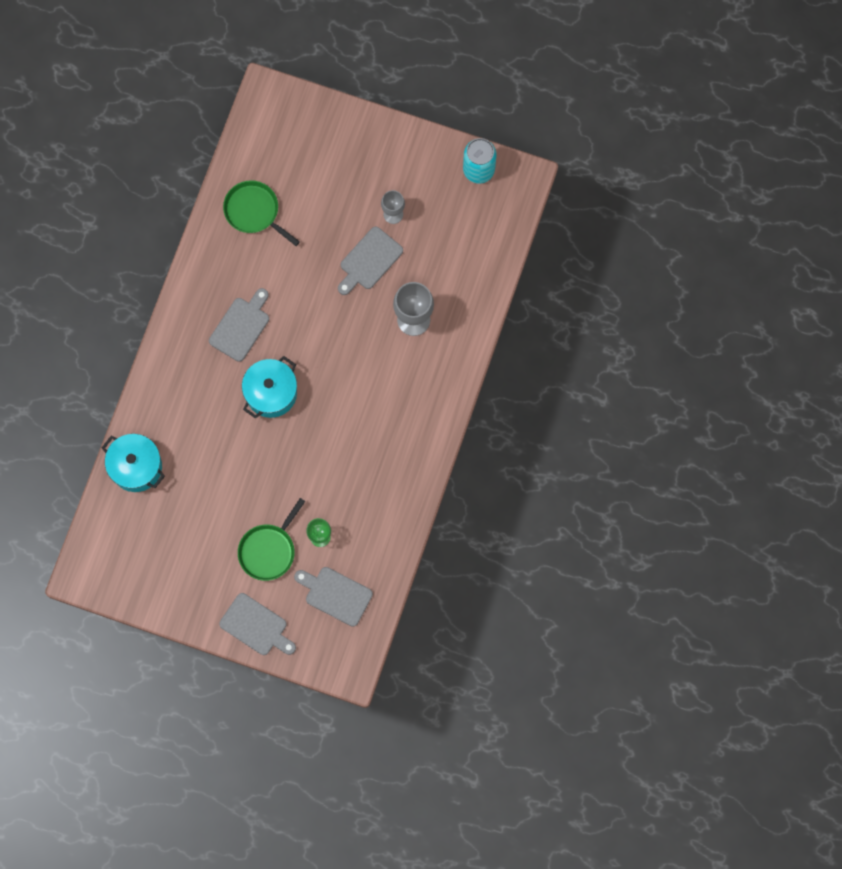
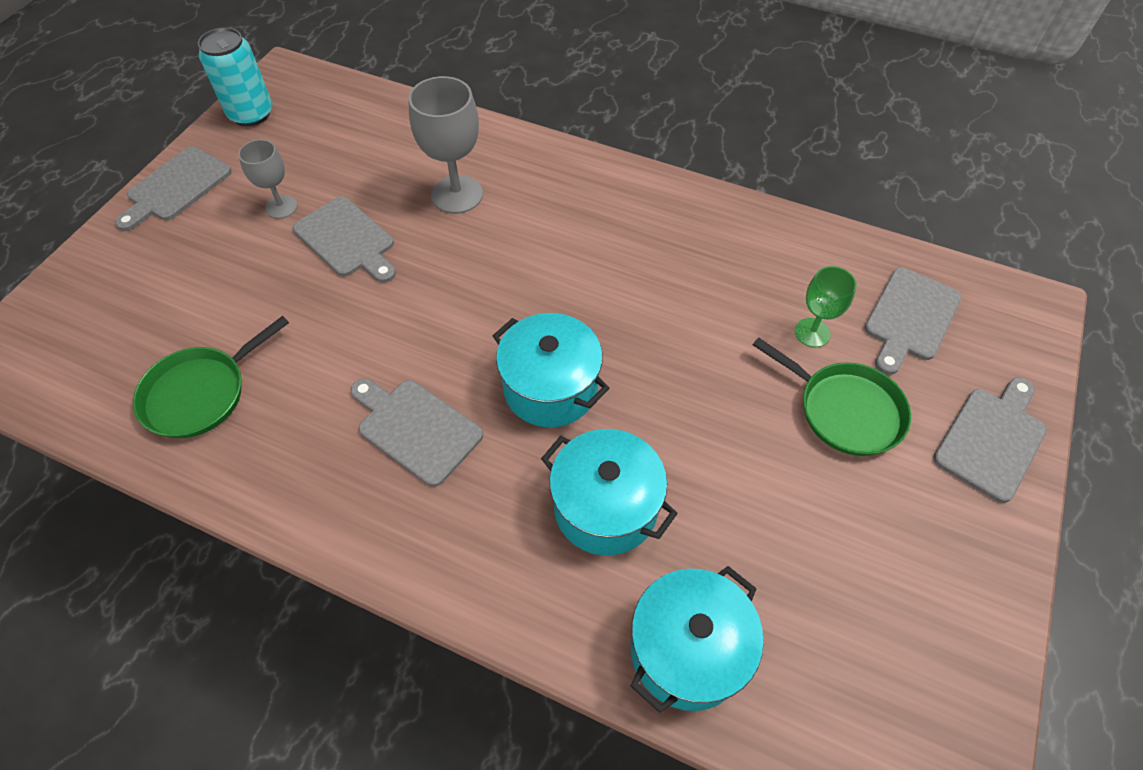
camera: 85 degrees left, 20 degrees down
(203, 426) = (605, 507): none -> turquoise pot
(404, 145) = (176, 187): none -> grey cutting board

